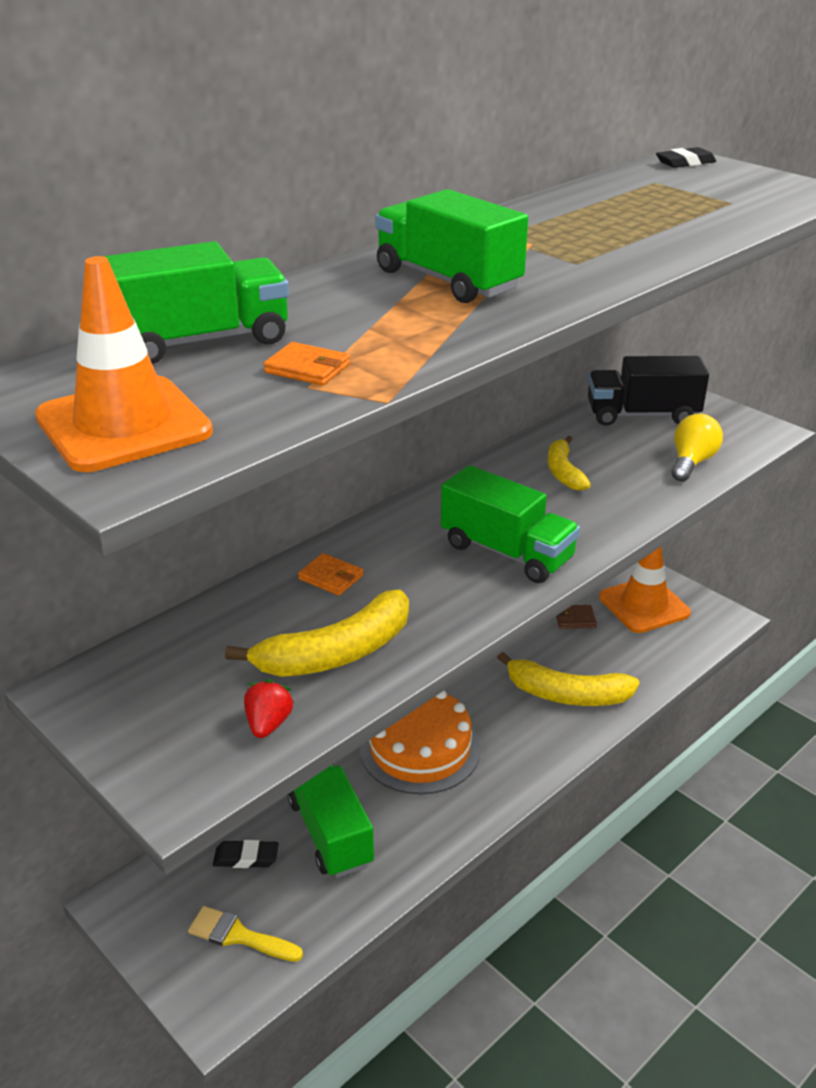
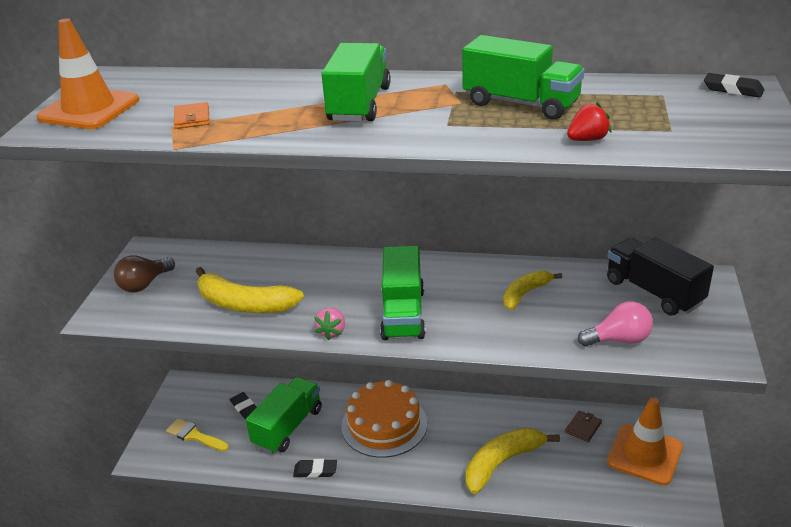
camera: 55 degrees right, 0 degrees up
(160, 724) = (144, 284): none -> brown light bulb
(199, 341) = (195, 87): green truck -> green truck (521, 103)
(238, 936) = (194, 436): yellow brush -> yellow brush turned 45 degrees counterclockwise
(268, 724) = (170, 313): red strawberry -> red strawberry (587, 139)
(331, 577) = (308, 270): orange wallet -> none
(431, 844) = (315, 471): none -> black eraser
(481, 611) = (332, 332): none -> pink strawberry
(567, 694) = (502, 463): yellow banana -> yellow banana turned 75 degrees clockwise
(575, 619) = (583, 428): brown wallet -> brown wallet turned 75 degrees clockwise
(691, 462) = (619, 340): yellow light bulb -> pink light bulb

